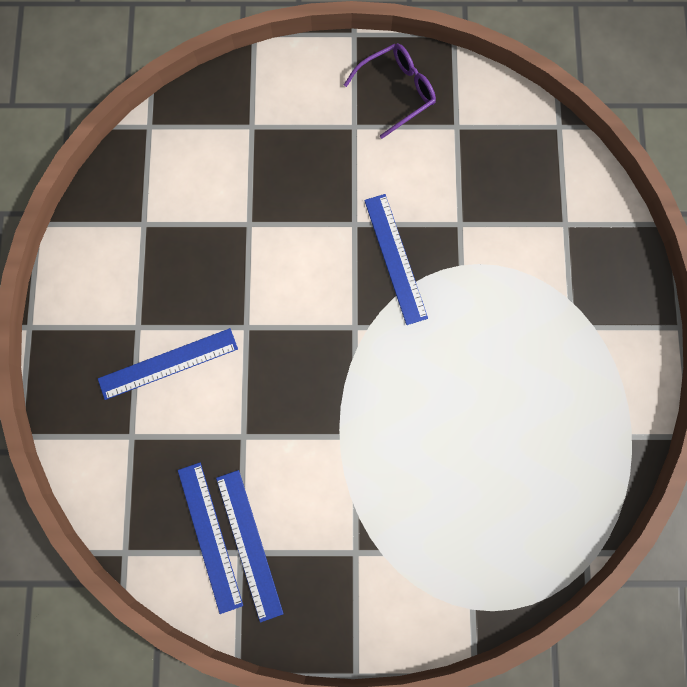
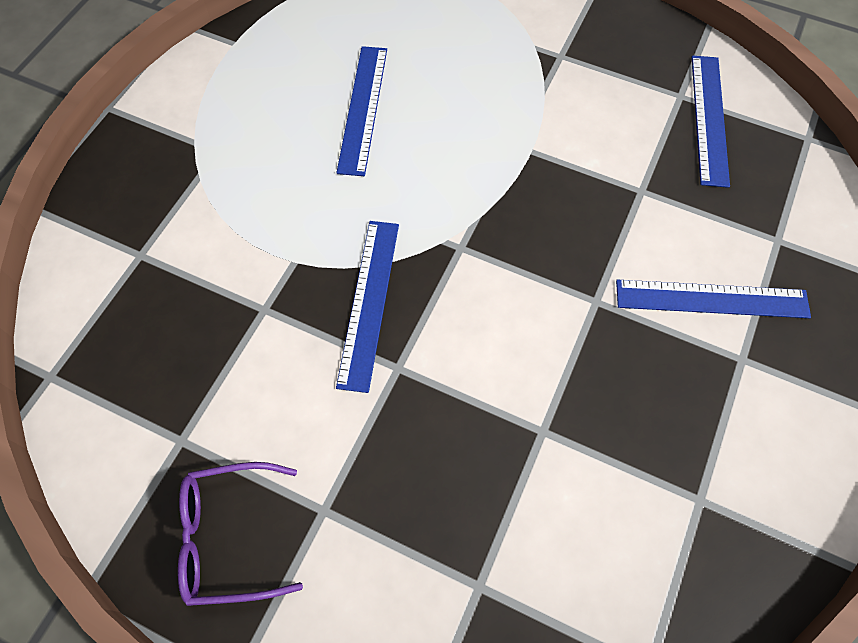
camera: 155 degrees left, 15 degrees down
(249, 544) = (669, 98): blue ruler -> blue ruler (363, 109)

